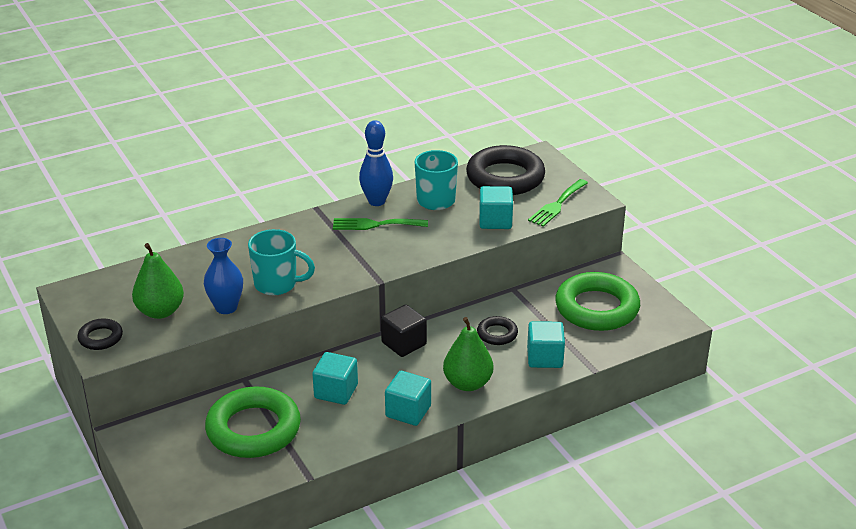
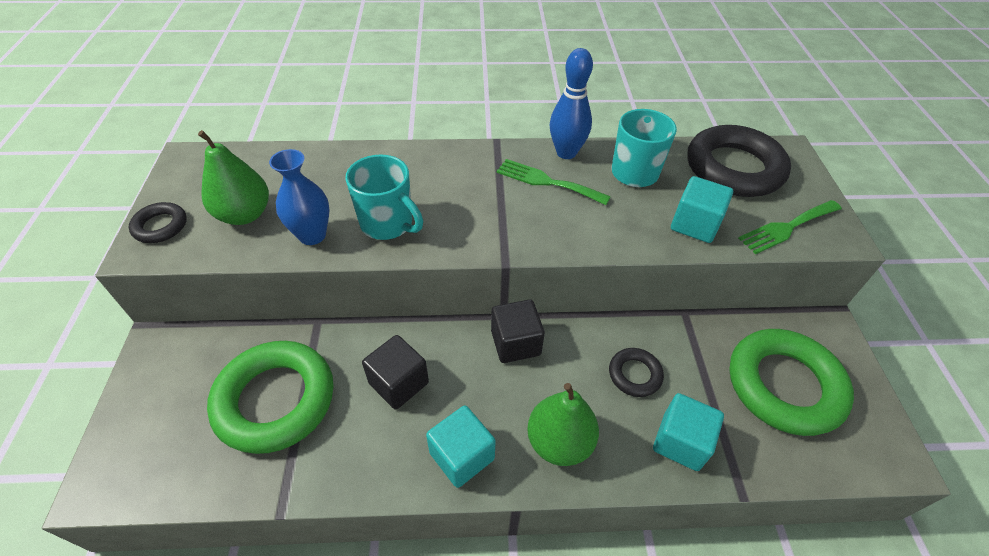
camera: 25 degrees right, 15 degrees up
(336, 391) = (399, 383): turquoise cube -> black cube

